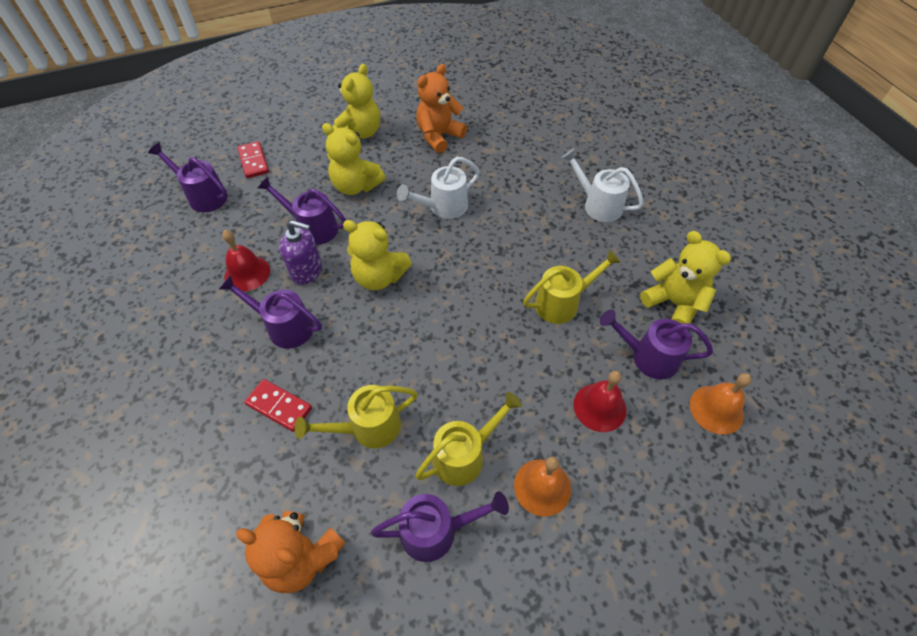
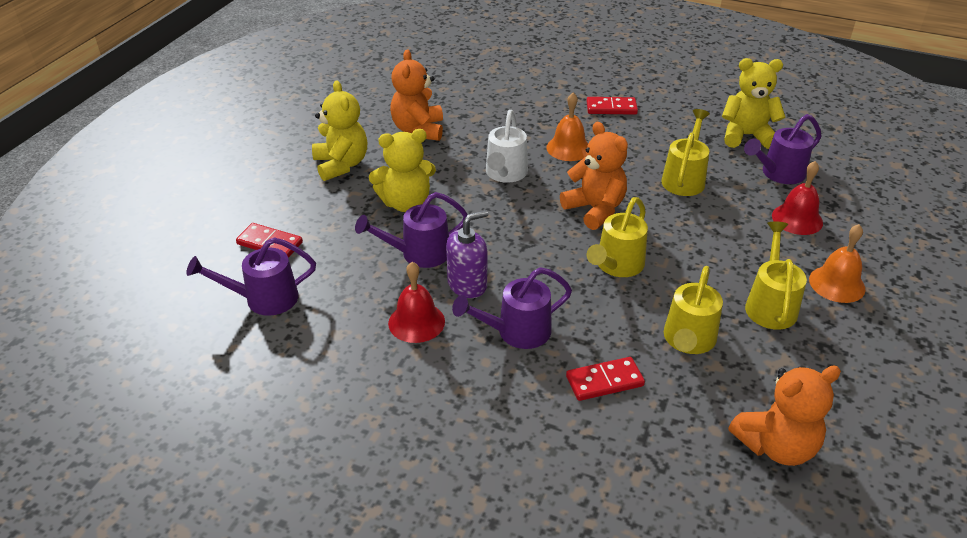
camera: 45 degrees left, 15 degrees down
(379, 277) = (534, 249): yellow teddy bear -> none
(409, 332) = (616, 266): none -> yellow watering can
(437, 531) = (824, 356): purple watering can -> none
(460, 278) = (595, 209): none -> orange teddy bear
(597, 204) = (611, 108): white watering can -> red domino
(716, 409) = (852, 175): orange bell -> orange bell (568, 148)

